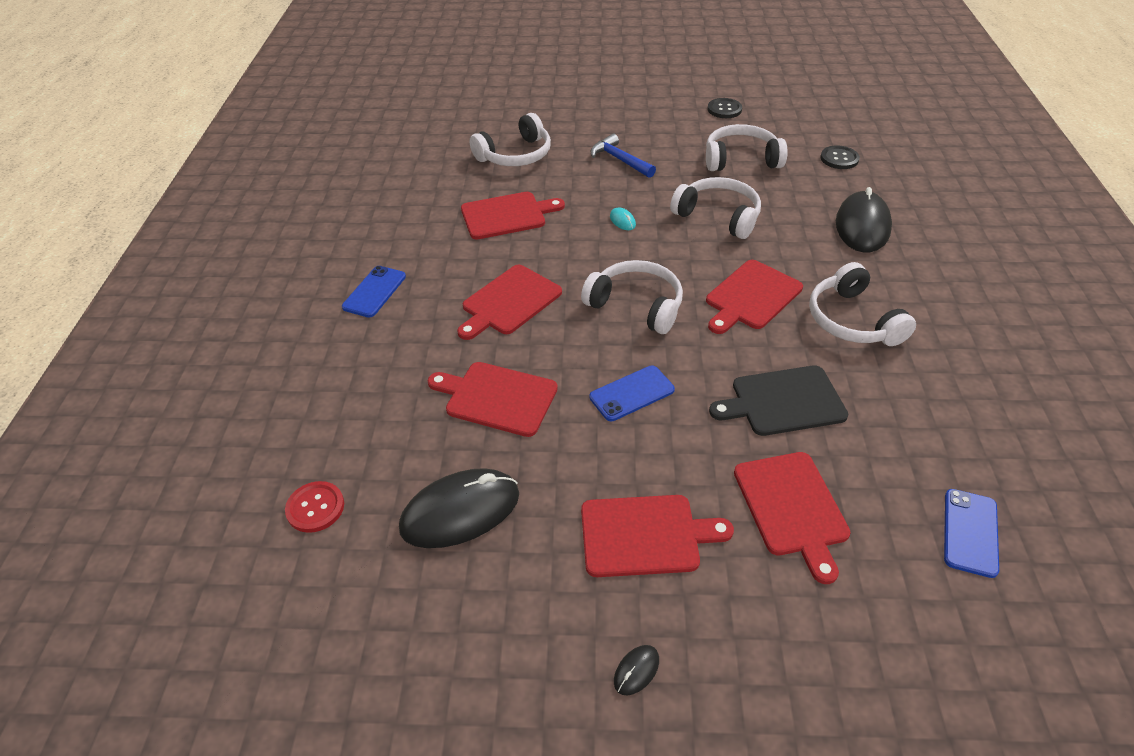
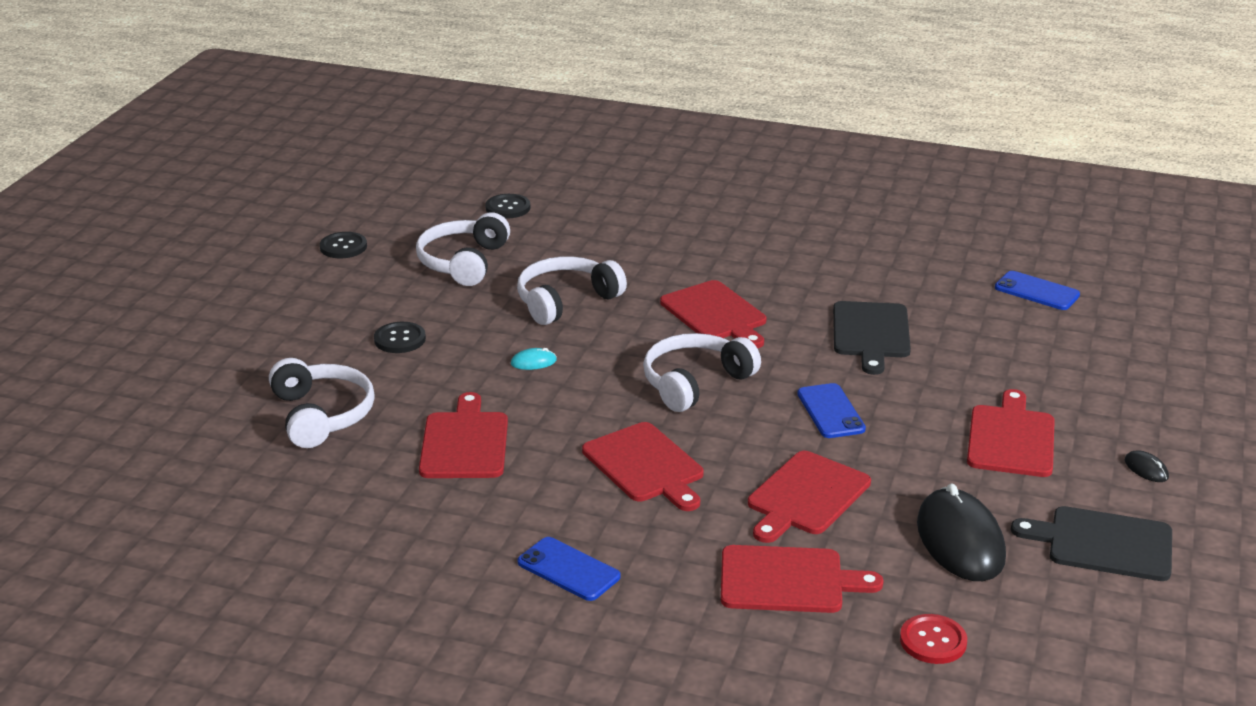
camera: 75 degrees left, 15 degrees down
(484, 633) = (1103, 543): none -> black cutting board
(620, 160) = (400, 339): blue hammer -> black button
(791, 508) = (996, 360): red cutting board -> red cutting board (788, 580)
(852, 320) = (776, 272): white headphones -> none
(862, 226) = (636, 228): black mouse -> none

